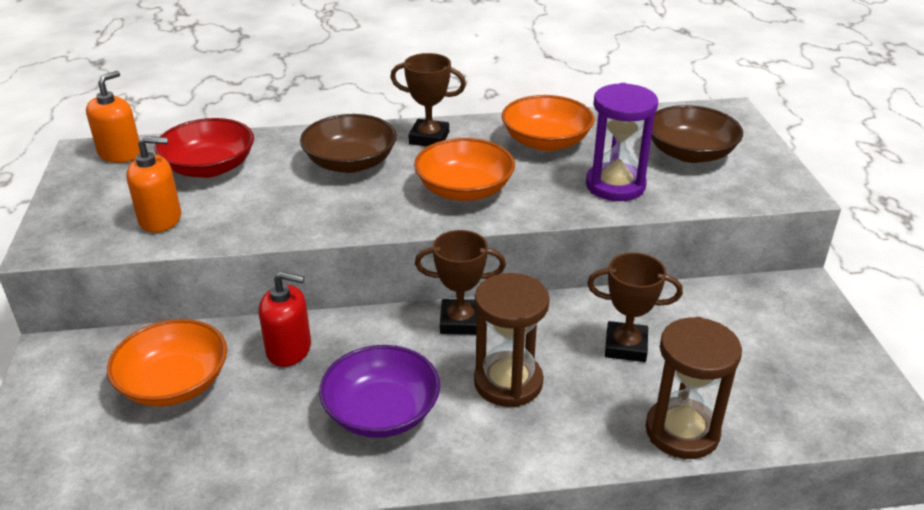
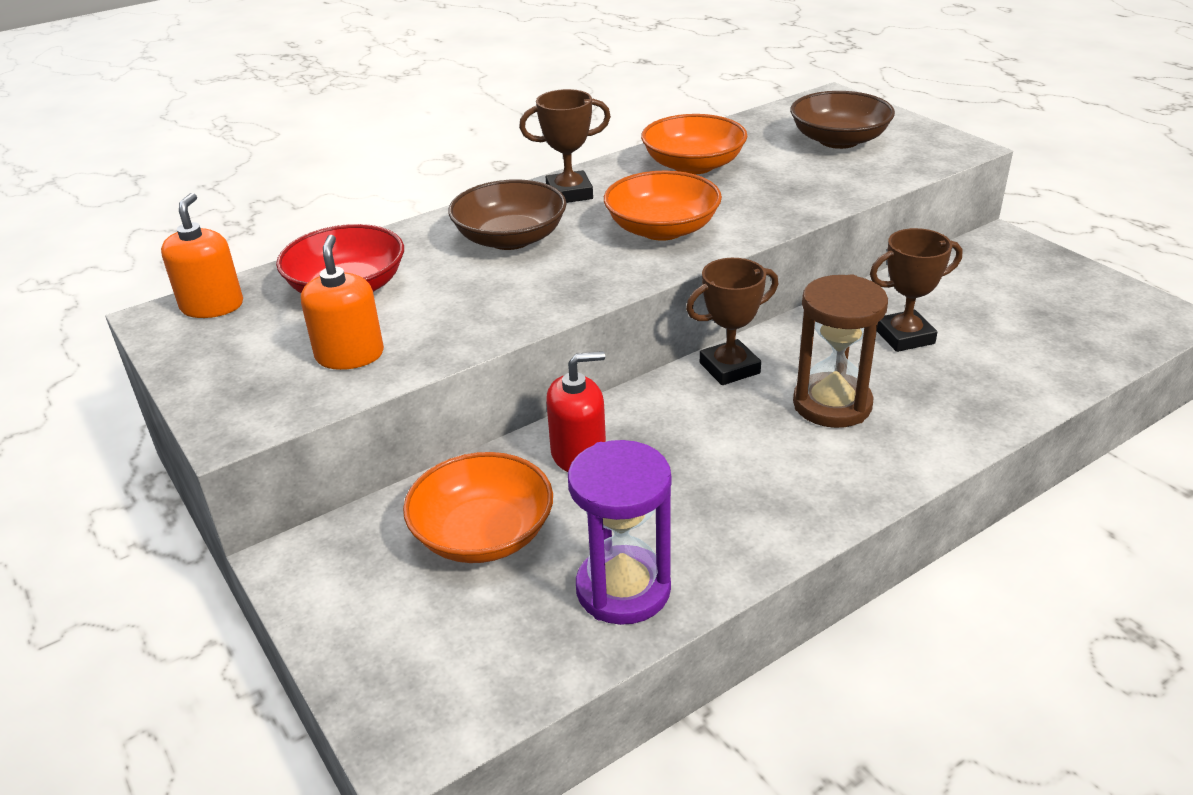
camera: 25 degrees left, 0 degrees up
(160, 219) = (350, 355): orange soap dispenser -> orange soap dispenser turned 60 degrees counterclockwise
(381, 412) = (739, 475): purple bowl -> none
(615, 185) = (803, 185): purple hourglass -> purple hourglass (623, 589)
(682, 431) = (1023, 388): brown hourglass -> none

